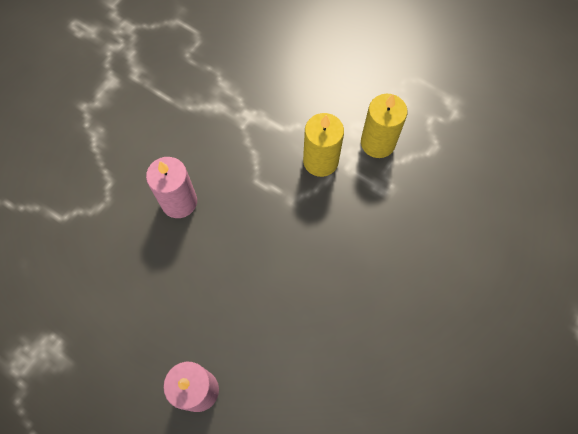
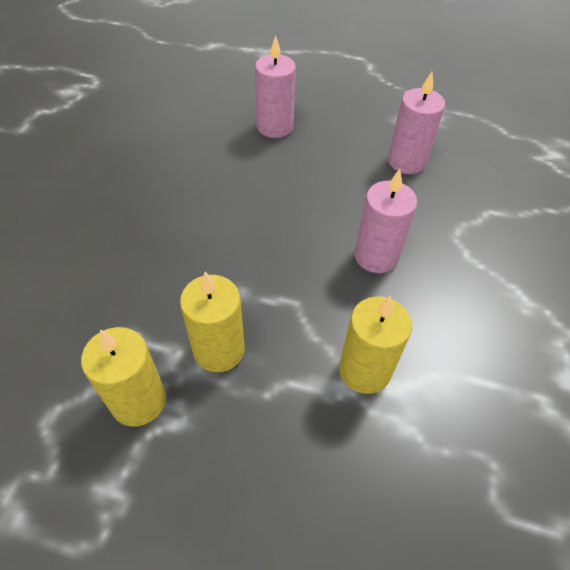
camera: 160 degrees right, 15 degrees down
(93, 297) = (406, 161): none -> pink candle
(231, 121) = (364, 370): none -> yellow candle

